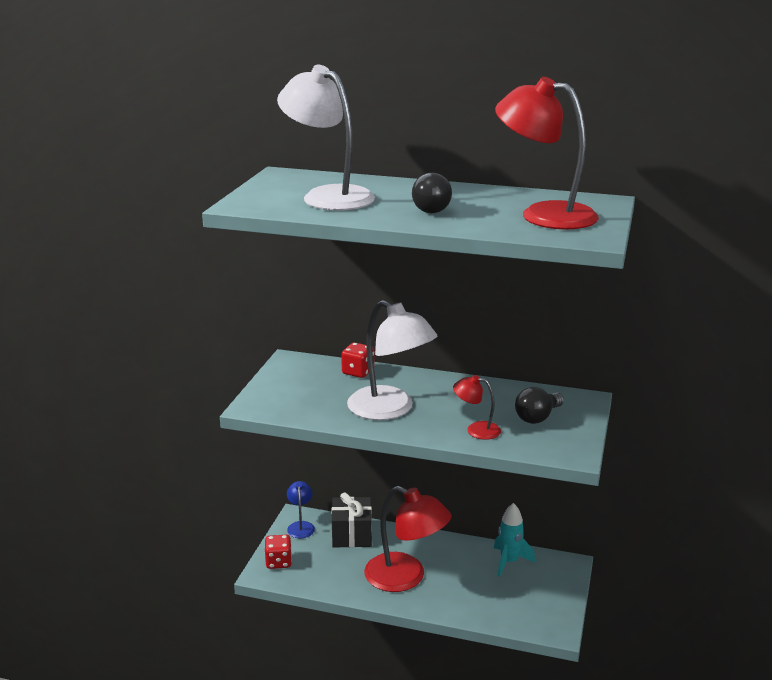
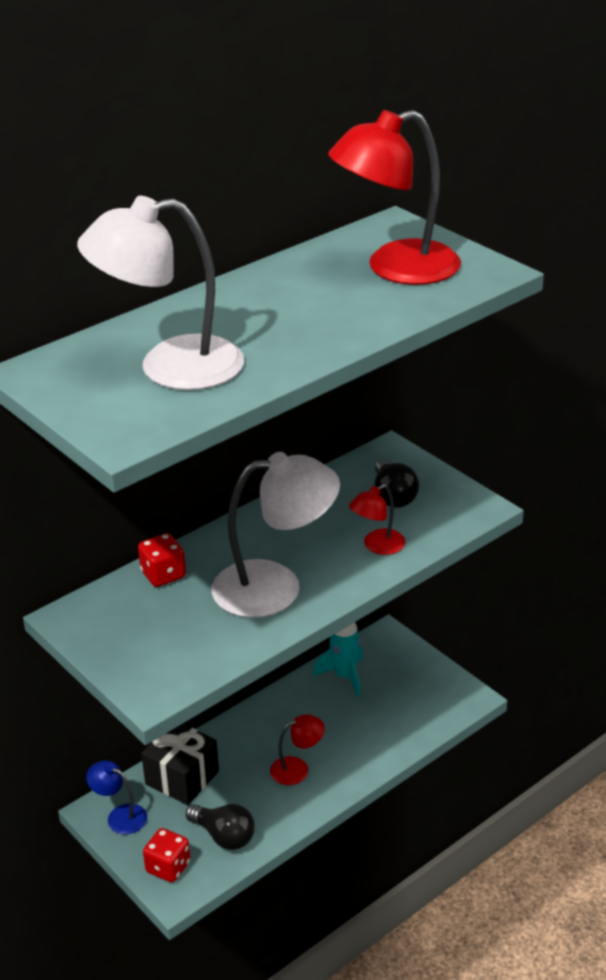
camera: 55 degrees left, 10 degrees up
(405, 578) = (297, 768): red lamp -> red lamp, size x0.49
(431, 209) = (300, 320): black light bulb -> black light bulb (224, 836)

